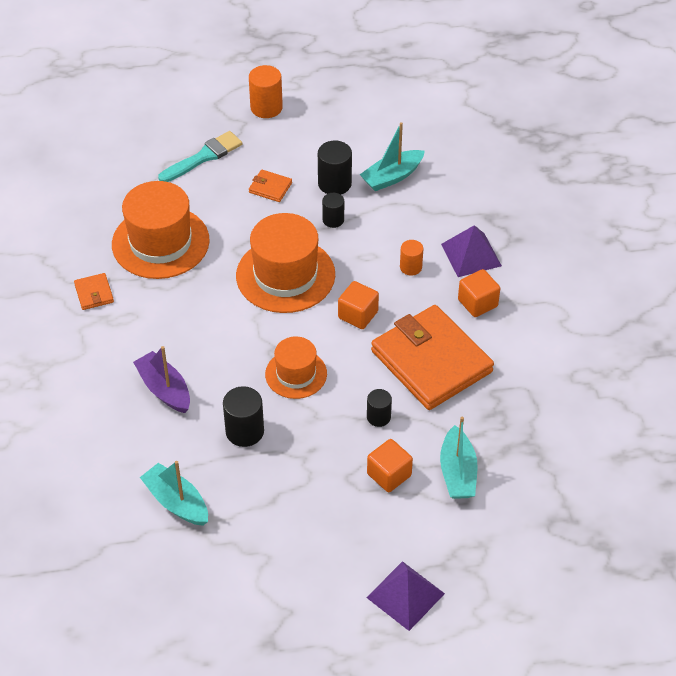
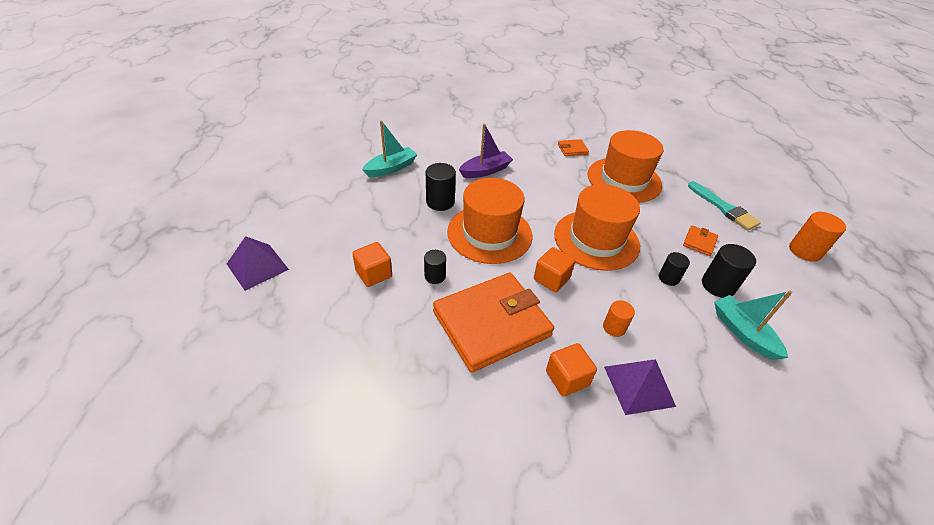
camera: 95 degrees right, 5 degrees down
(296, 374) = (489, 233): orange hat -> orange hat, size x1.69
(457, 472) = (359, 321): turquoise boat -> none

